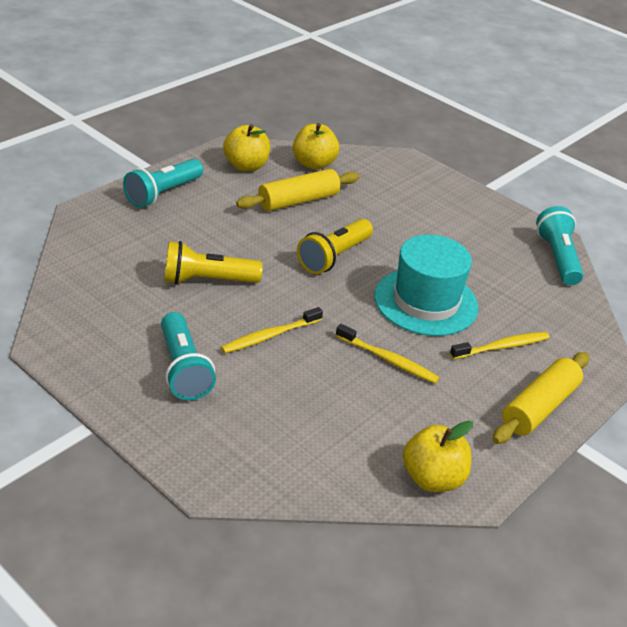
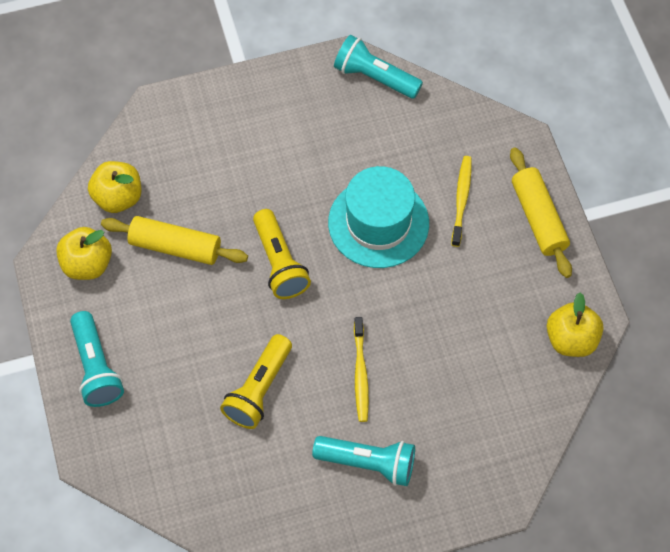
camera: 55 degrees left, 25 degrees up
(298, 201) = (175, 246): yellow rolling pin -> yellow rolling pin turned 75 degrees counterclockwise
(388, 359) = (434, 296): yellow toothbrush -> none

